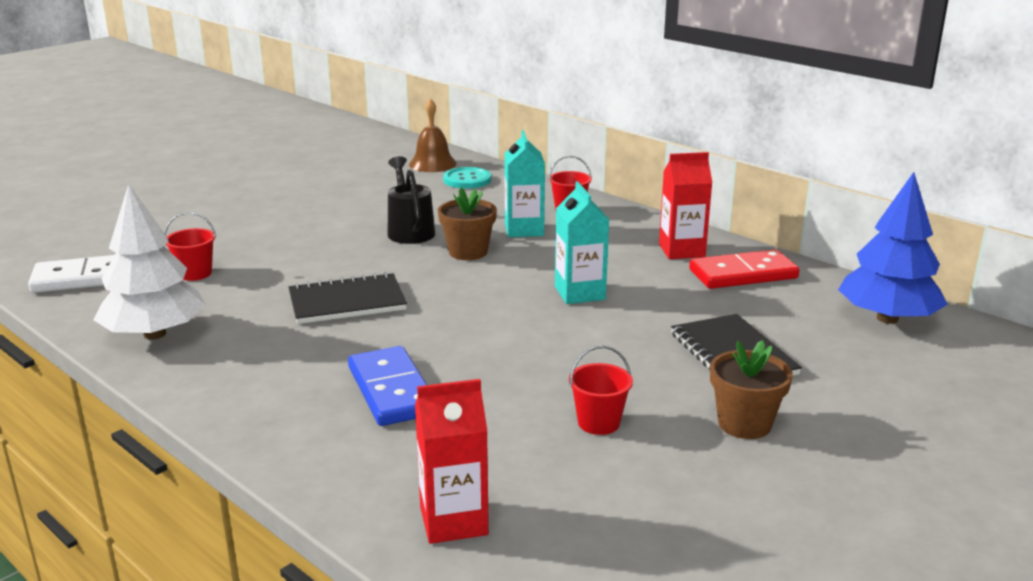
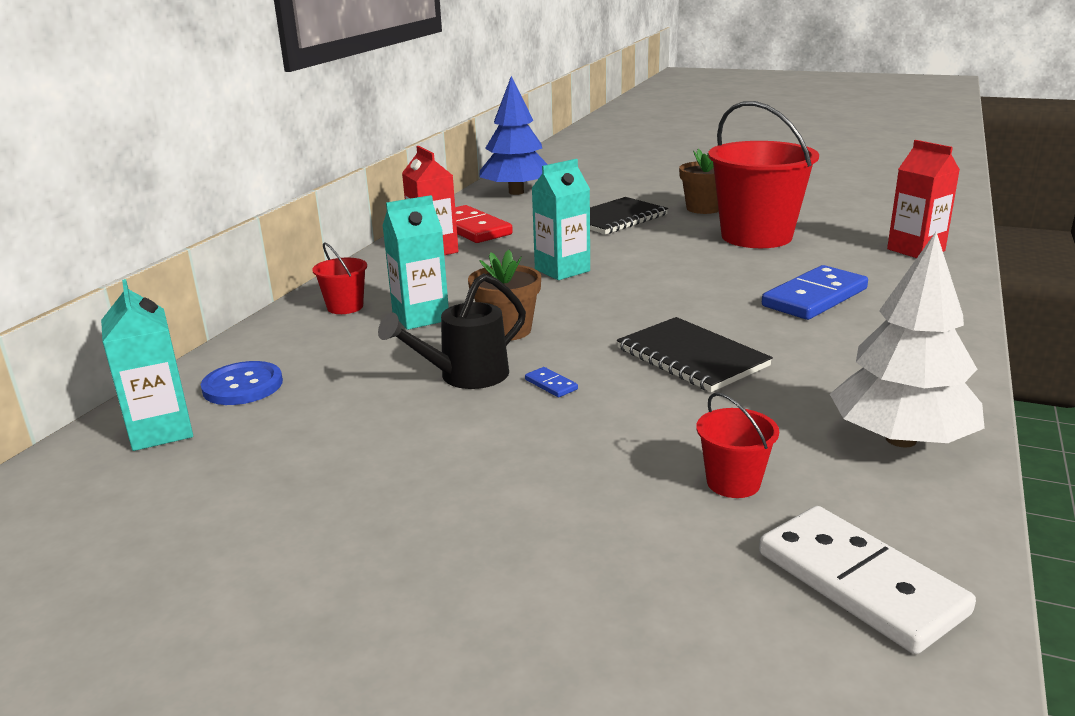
camera: 110 degrees left, 0 degrees up
(367, 251) = (551, 384): none -> blue domino
(432, 164) = (161, 431): brown bell -> turquoise carton
(467, 180) = (242, 386): turquoise button -> blue button
(598, 423) = (756, 236): red bucket -> red bucket, size x2.28

